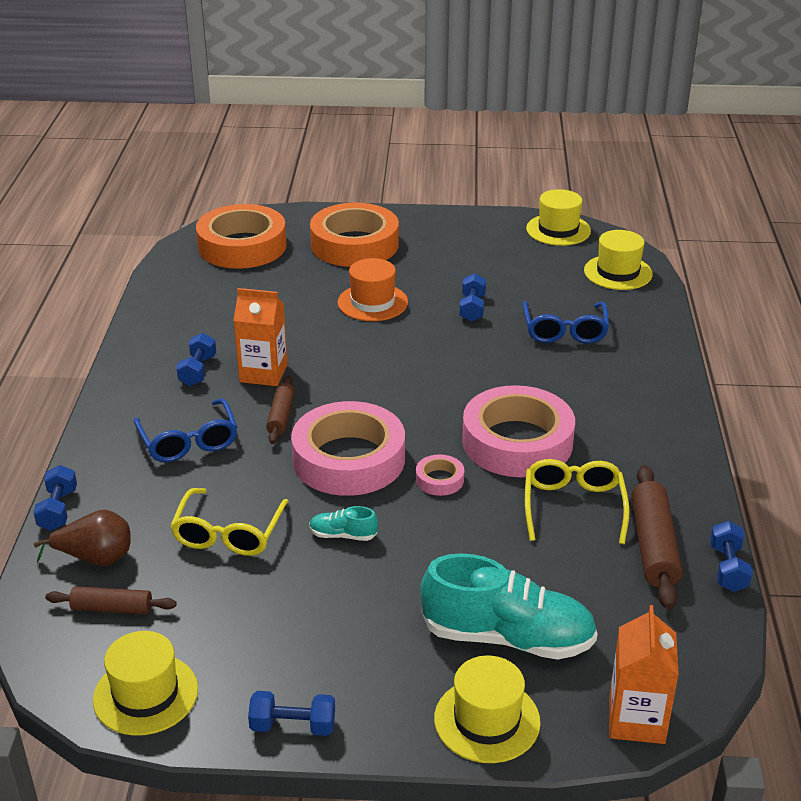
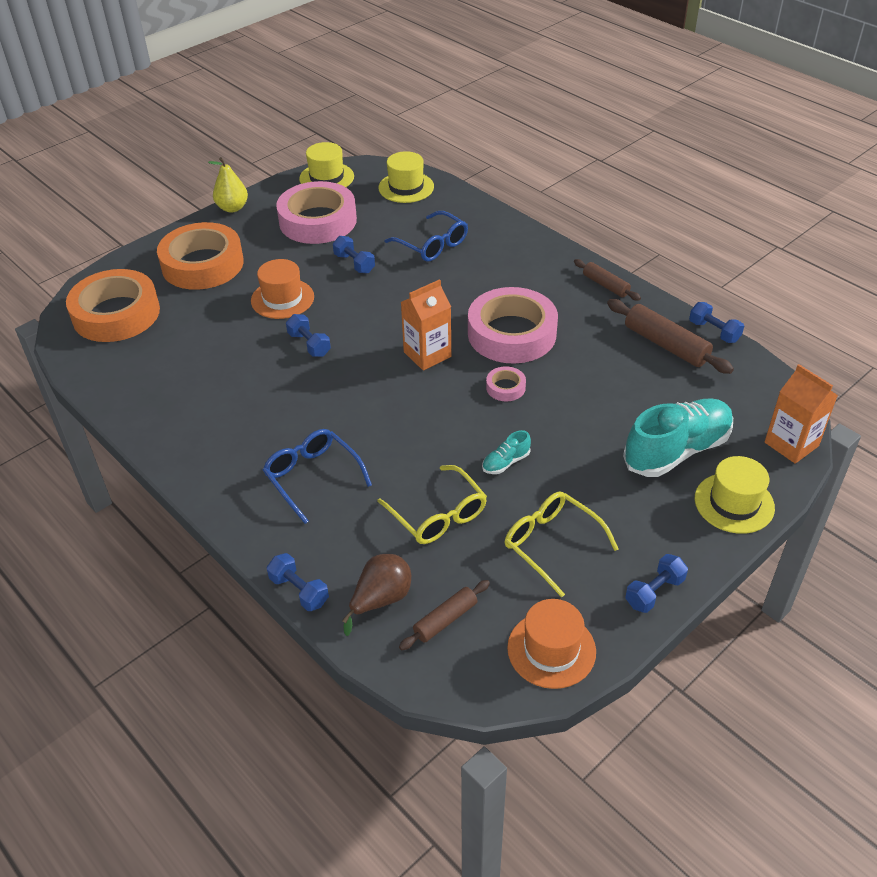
camera: 45 degrees left, 10 degrees up
(145, 694) = (551, 649): yellow hat -> orange hat
(189, 441) = (312, 477): blue glasses -> blue glasses turned 150 degrees counterclockwise
(197, 371) = (236, 425): blue dumbbell -> blue dumbbell (309, 344)
(263, 373) = (286, 395): orange carton -> orange carton (427, 354)
(281, 416) = (346, 416): brown rolling pin -> brown rolling pin (605, 285)
(349, 459) = (434, 413): pink tape -> pink tape (318, 221)
(443, 215) = (232, 208): none -> yellow pear
(573, 506) = (597, 351): yellow glasses -> yellow glasses (551, 544)

